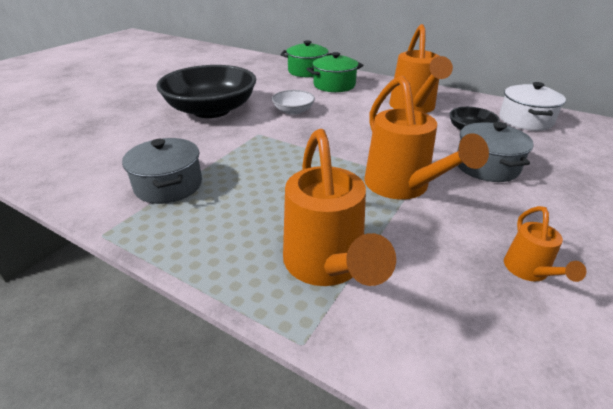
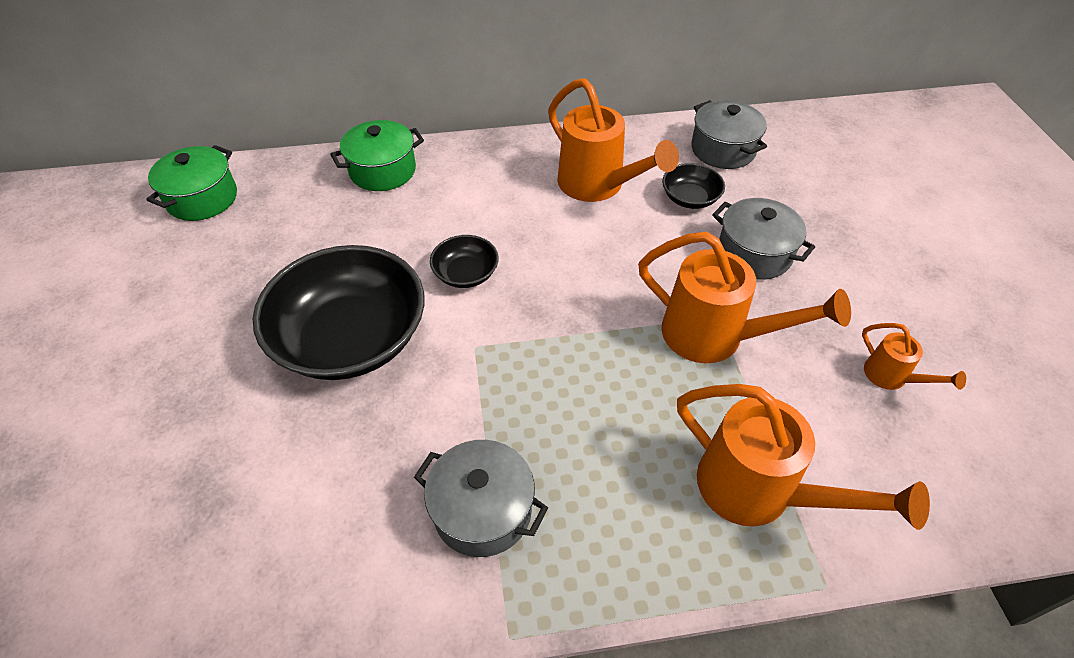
camera: 40 degrees left, 15 degrees up
(293, 111) = (466, 274): white bowl -> black bowl
(334, 85) = (457, 186): green pot -> green pot (202, 199)
(525, 120) = (723, 150): white pot -> grey pot

